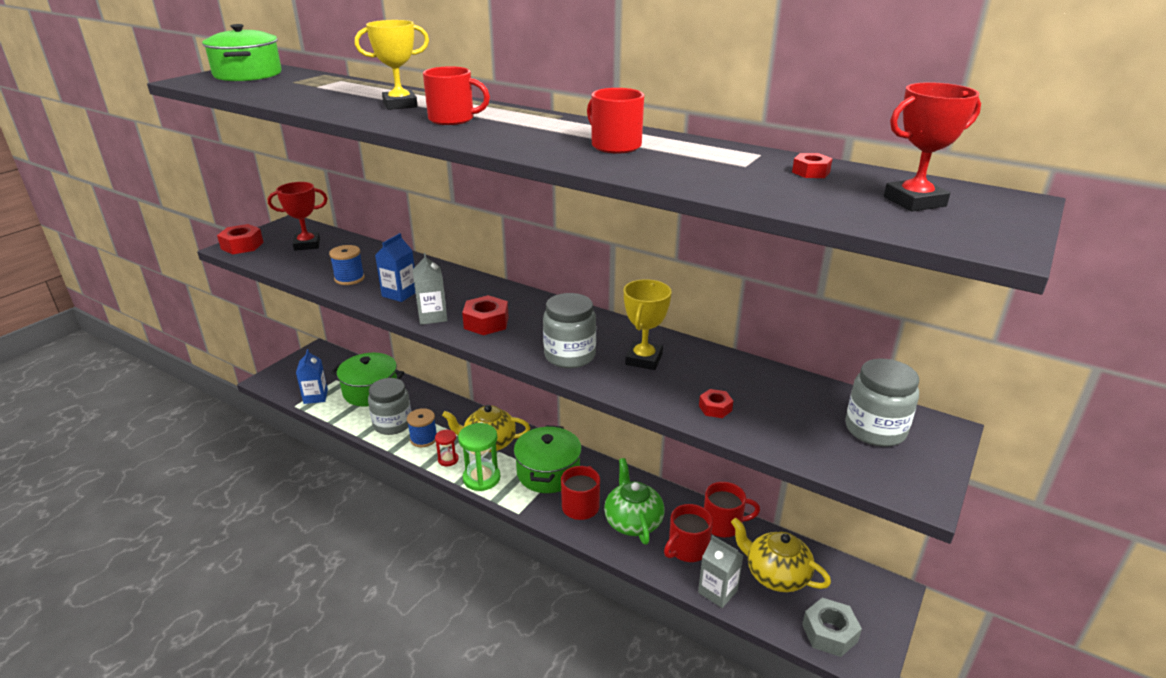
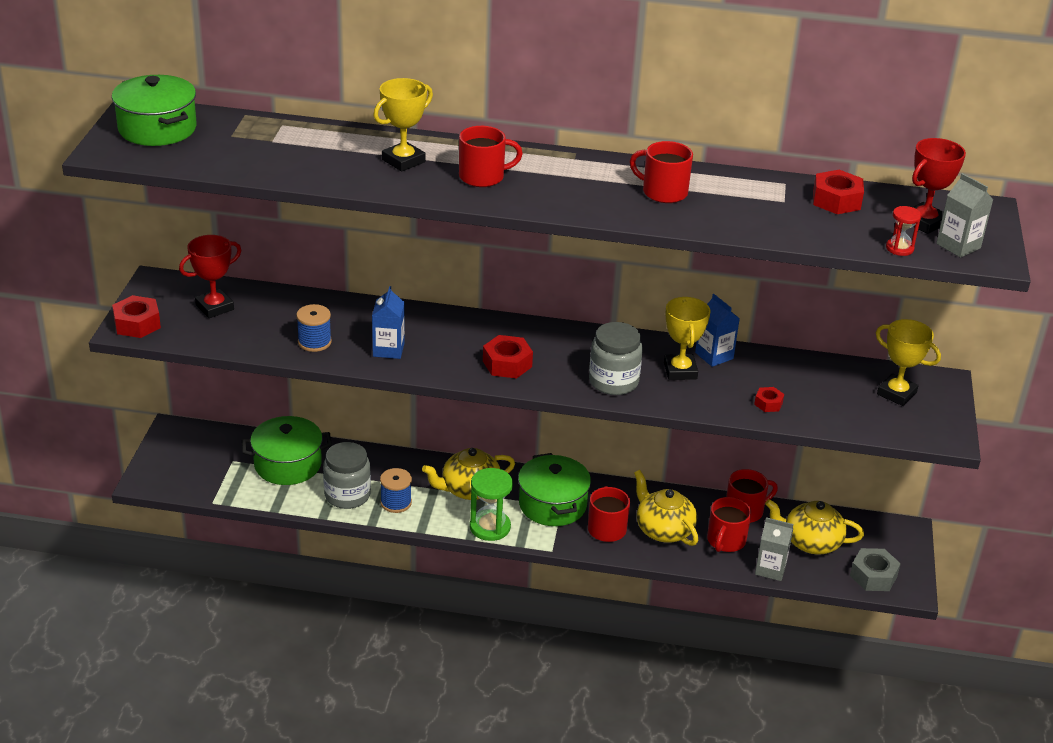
camera: 25 degrees left, 5 degrees up
(315, 397) = (227, 486): blue carton -> blue carton (714, 356)
(432, 316) = (448, 368): grey carton -> grey carton (958, 246)
(448, 459) = (440, 517): red hourglass -> red hourglass (899, 248)
(633, 521) = (663, 530): green teapot -> yellow teapot
(811, 172) = (836, 200): red nut -> red nut, size x1.73
(875, 430) = (896, 393): grey jar -> yellow trophy

